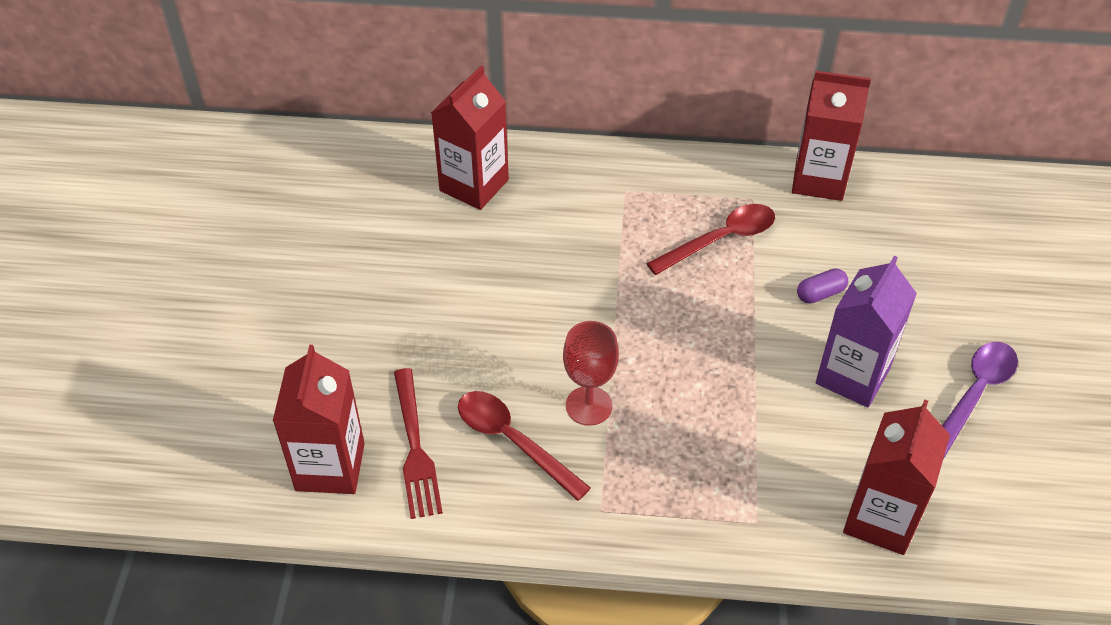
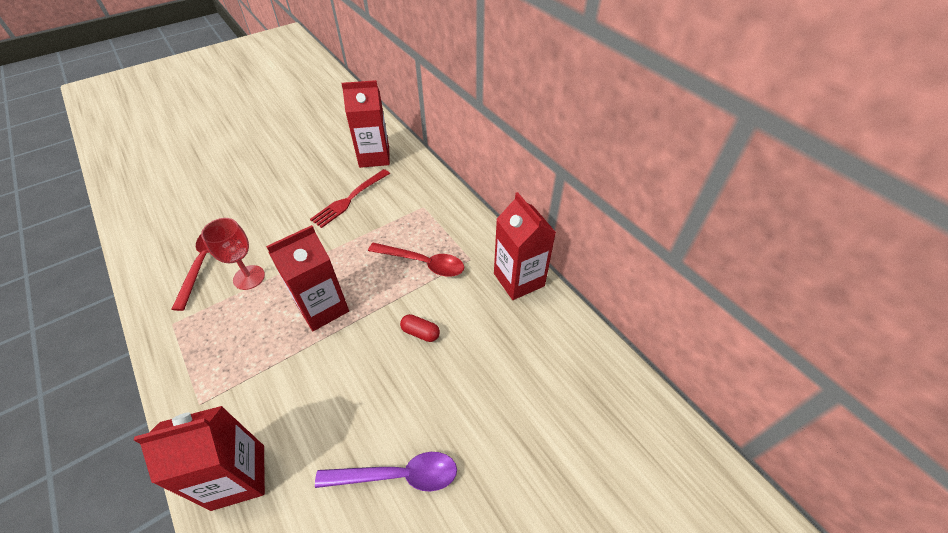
camera: 50 degrees right, 0 degrees up
(330, 467) = (151, 211): red carton -> red carton (322, 308)
(415, 448) = (179, 231): red fork -> red fork (349, 199)
(820, 293) = (420, 333): purple capsule -> red capsule
(852, 376) = (361, 389): purple carton -> none

